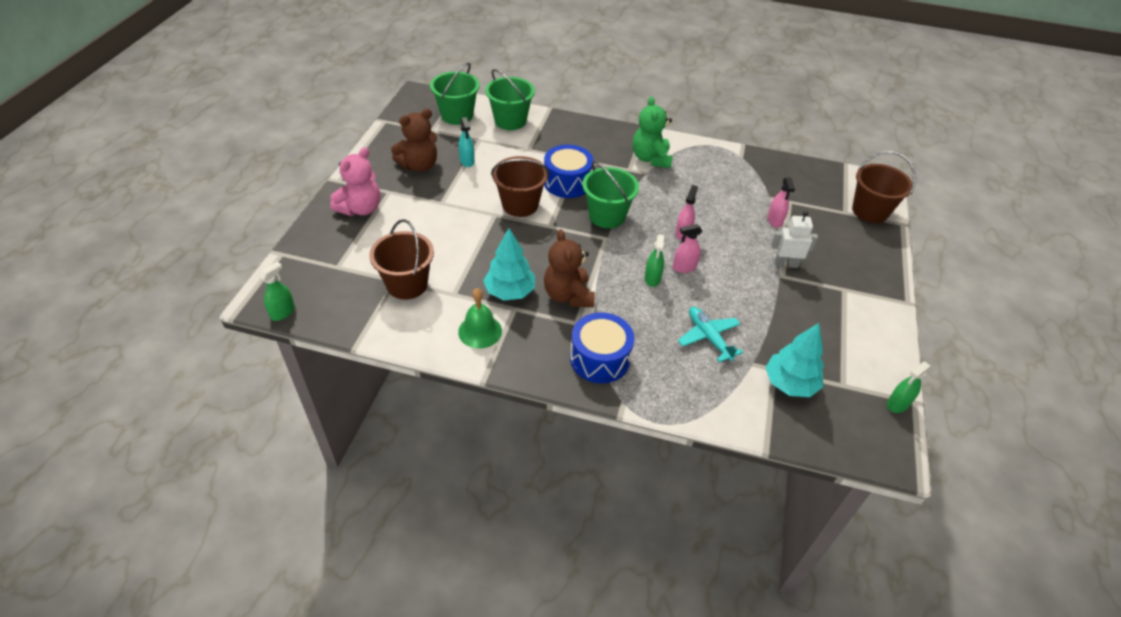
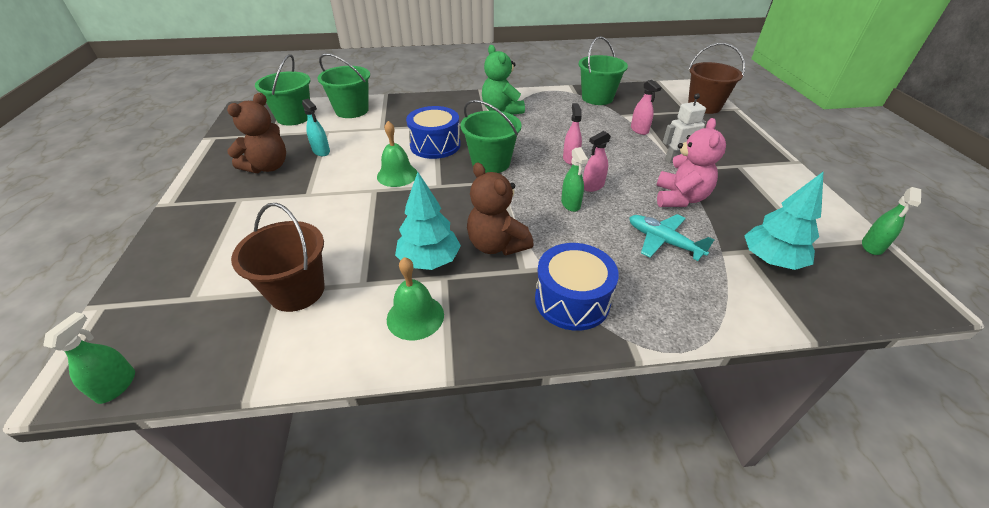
camera: 20 degrees left, 5 degrees down
(361, 209) = (207, 225): pink teddy bear -> pink teddy bear (680, 198)
(520, 205) = (397, 175): brown bucket -> green bell
(759, 169) = (597, 98): none -> green bucket

